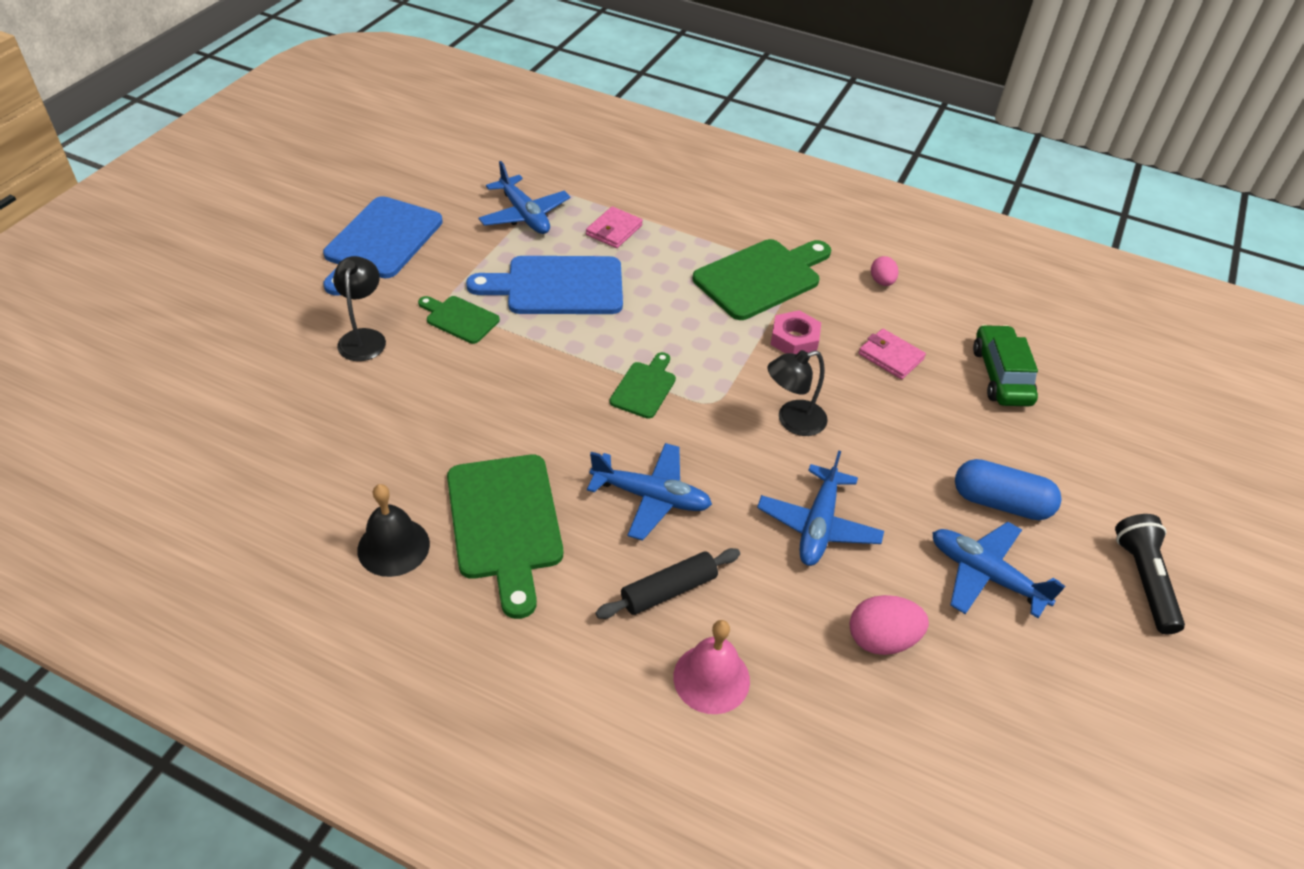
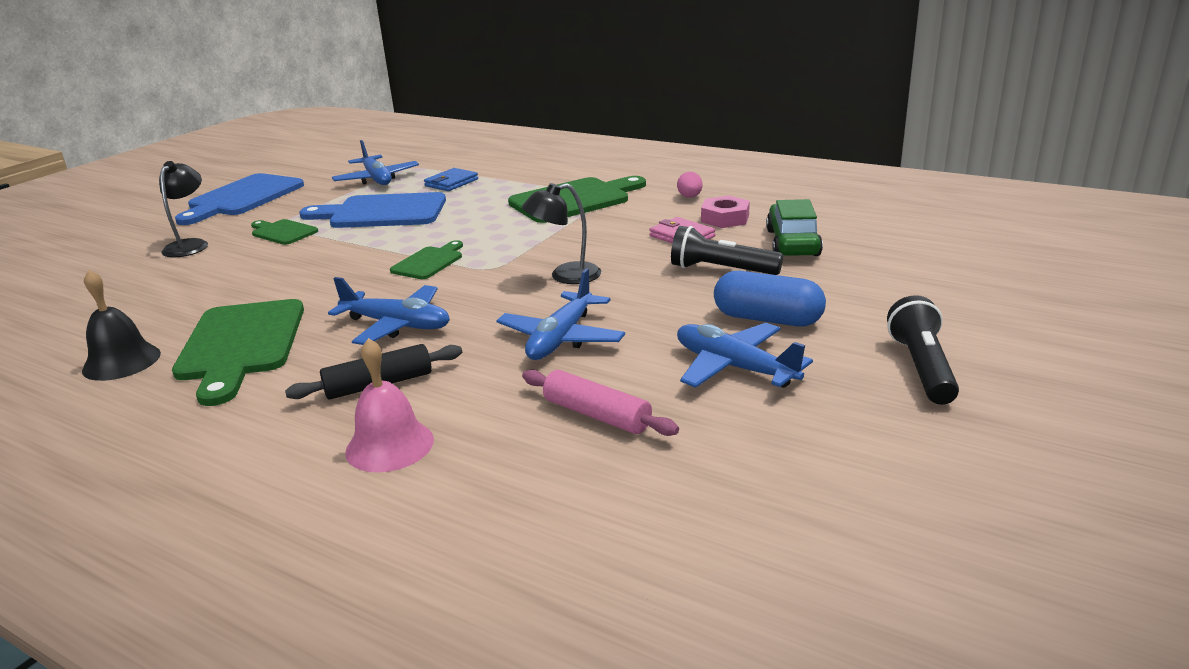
camera: 10 degrees right, 20 degrees down
(614, 230) = (451, 183): pink wallet -> blue wallet
(794, 339) = (590, 230): pink nut -> pink nut (725, 218)
(881, 639) = (597, 415): pink egg -> pink rolling pin
(942, 419) = (721, 270): none -> black flashlight

